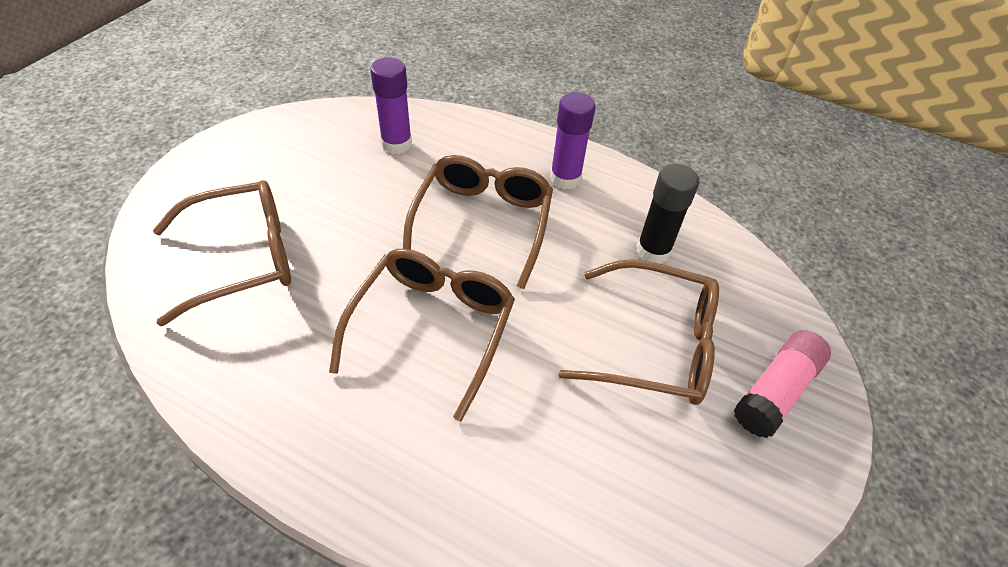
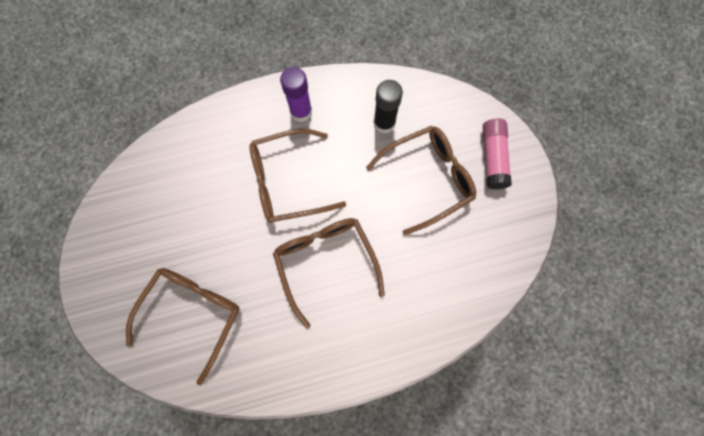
camera: 40 degrees left, 25 degrees up
(396, 144) = (186, 169): purple glue stick -> none
(482, 224) = (288, 181): brown glasses -> brown glasses turned 75 degrees counterclockwise

